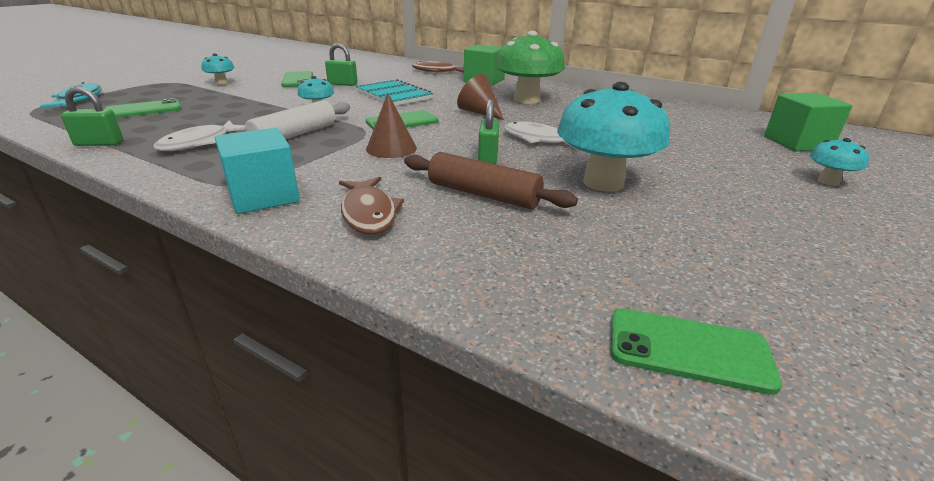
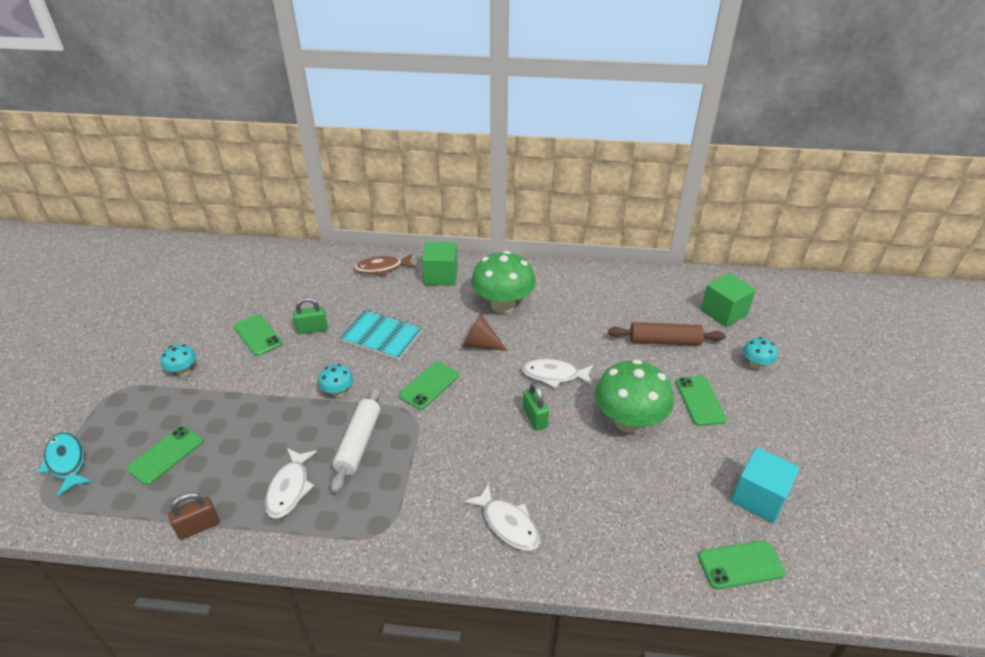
camera: 25 degrees left, 10 degrees up
(99, 143) = (198, 526): green padlock -> brown padlock
(264, 196) = (419, 537): turquoise cube -> turquoise cube (759, 497)
(369, 213) = (508, 524): brown fish -> white fish
(391, 148) = (455, 433): brown cone -> none
(483, 194) = (564, 469): brown rolling pin -> brown rolling pin (664, 341)
(603, 183) = (629, 421): turquoise mushroom -> green mushroom
(719, 189) = (699, 400): none -> green phone

